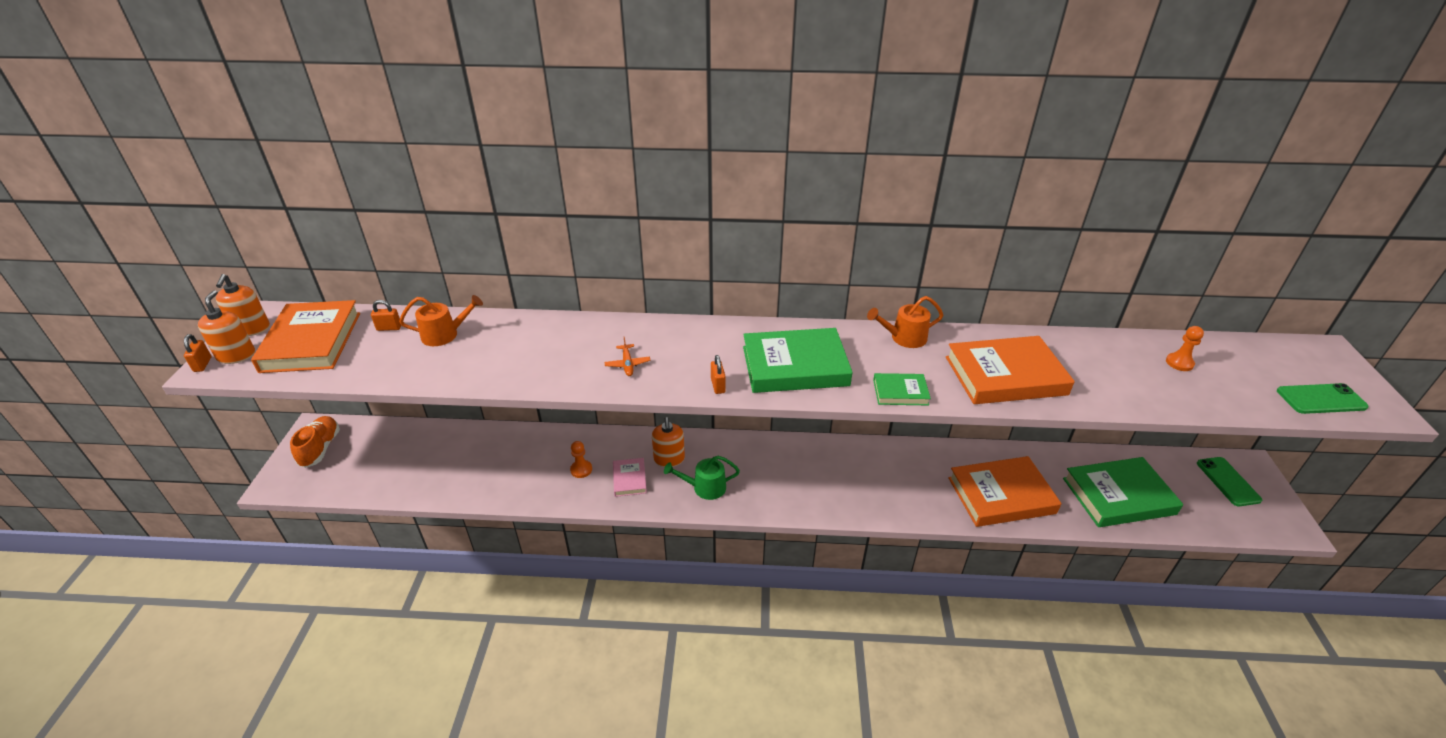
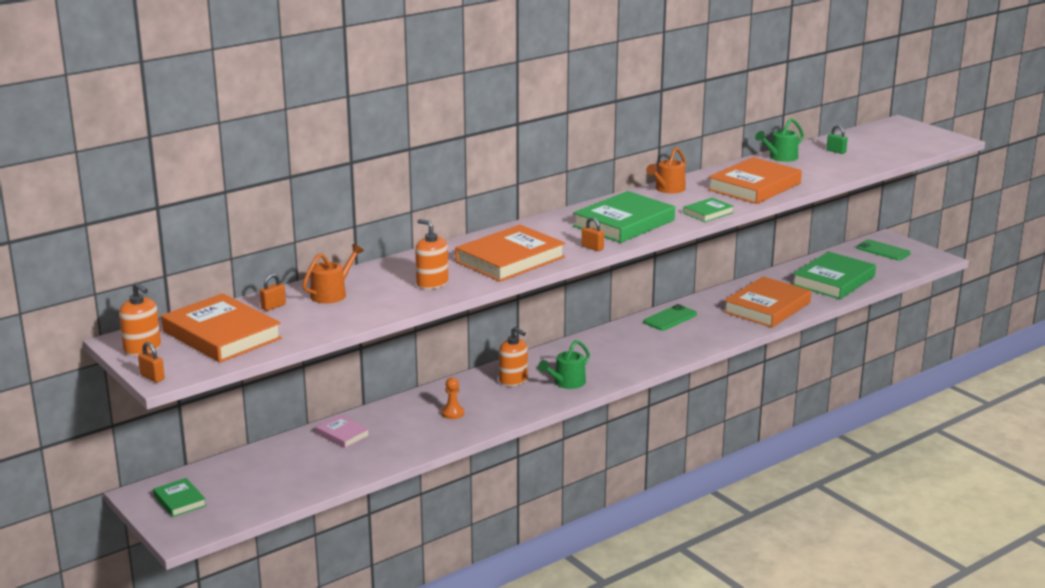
camera: 40 degrees left, 15 degrees down
(236, 355) = (171, 363): orange soap dispenser -> orange soap dispenser (432, 283)
(320, 448) = (179, 501): orange shoe -> green book
(627, 364) = (510, 259): orange plane -> orange book
(629, 479) = (501, 402): pink book -> pink book (342, 434)
(1094, 344) = (780, 157): none -> green watering can
(1179, 363) = (836, 151): orange pawn -> green padlock
(1320, 399) = (921, 144): green phone -> green phone (670, 318)

